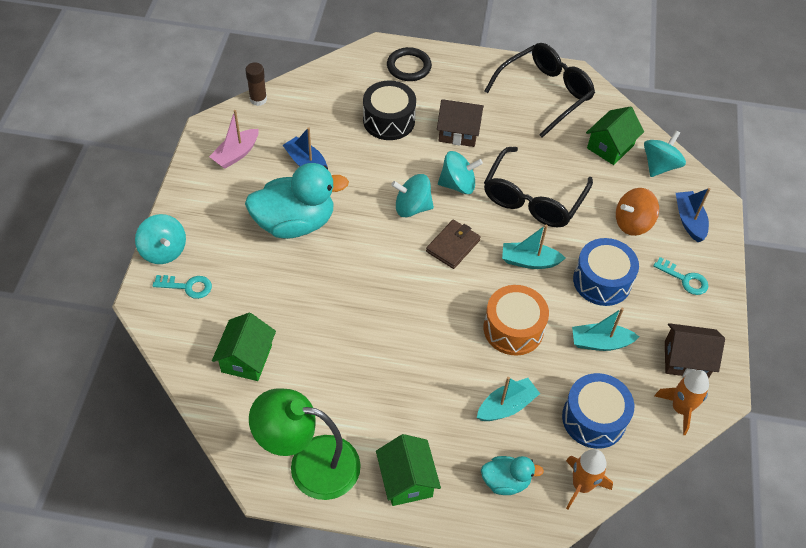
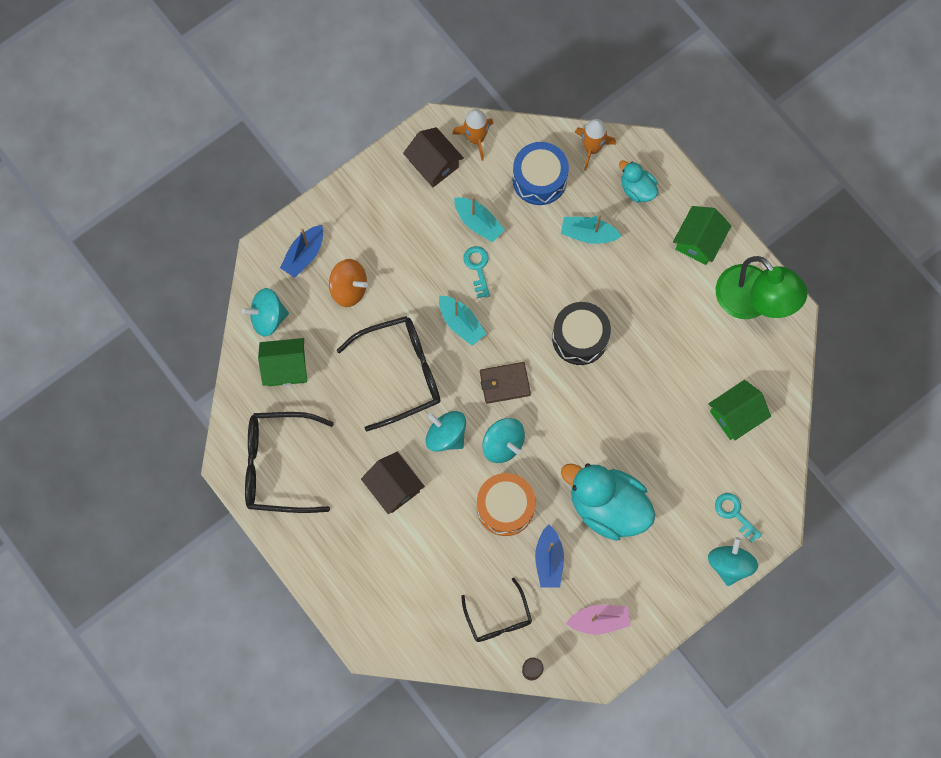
camera: 135 degrees left, 20 degrees up
(309, 111) = (498, 618): none -> black glasses
(389, 120) = (440, 549): black drum -> black drum (580, 338)
(409, 67) = (364, 598): black ring -> none
(513, 329) = (528, 282): orange drum -> orange drum (505, 507)
(602, 281) = (425, 264): blue drum -> none
(684, 279) = (364, 216): turquoise key -> turquoise key (477, 268)

